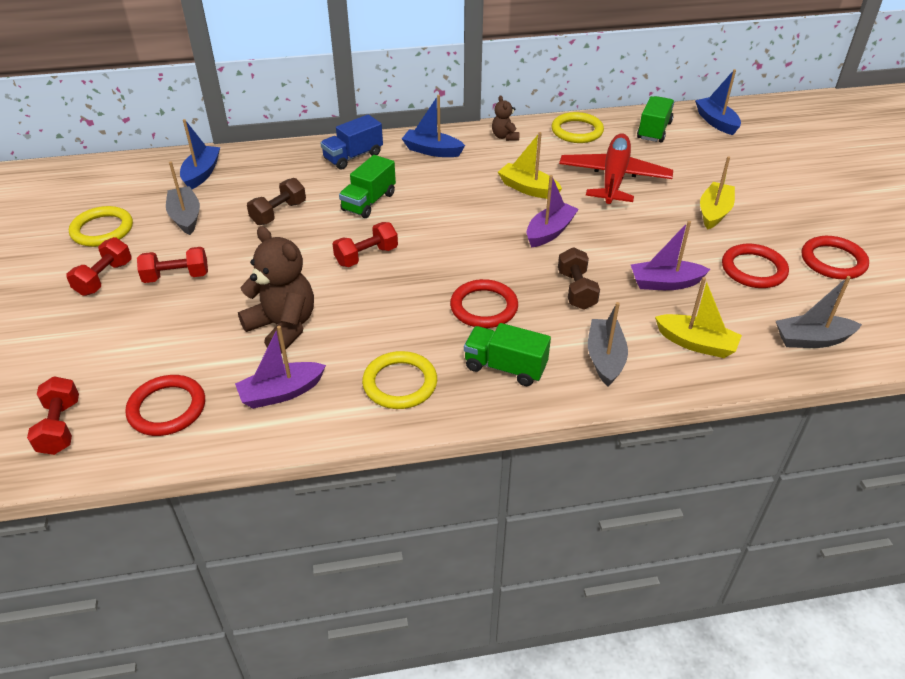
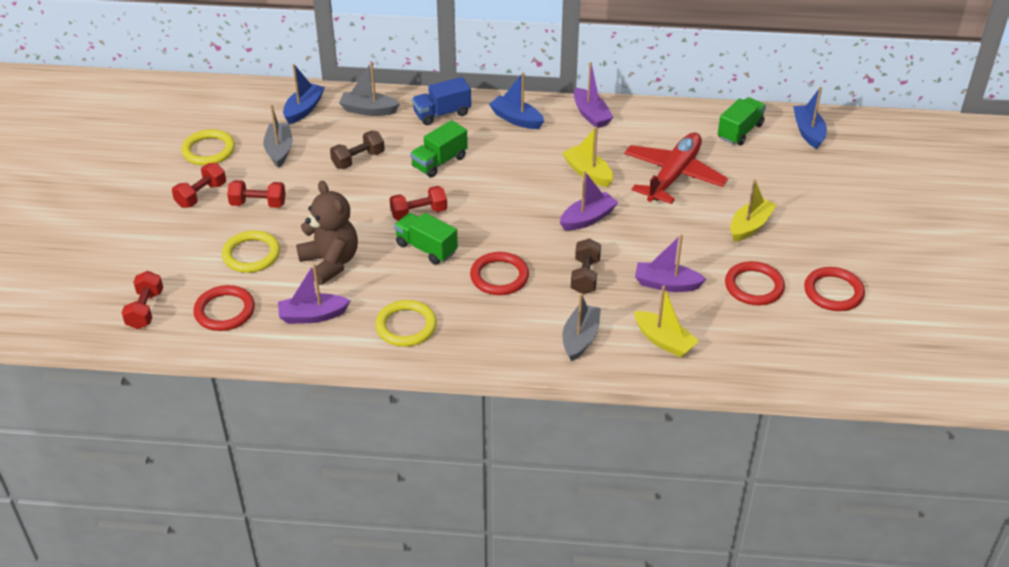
camera: 15 degrees right, 0 degrees up
(505, 137) = (591, 115): brown teddy bear -> purple boat
(505, 367) = (495, 330): green truck -> green truck (426, 248)
(577, 131) = (663, 120): yellow ring -> yellow ring (251, 254)
(812, 339) = (767, 357): grey boat -> grey boat (368, 110)

